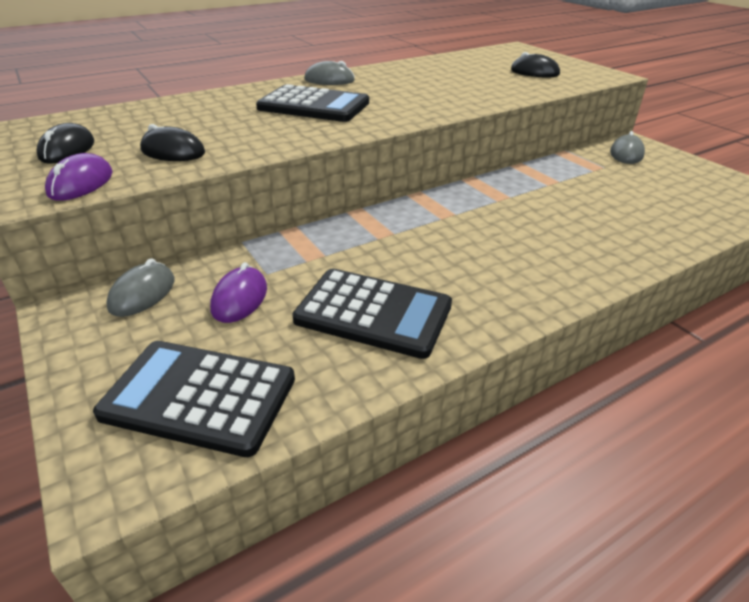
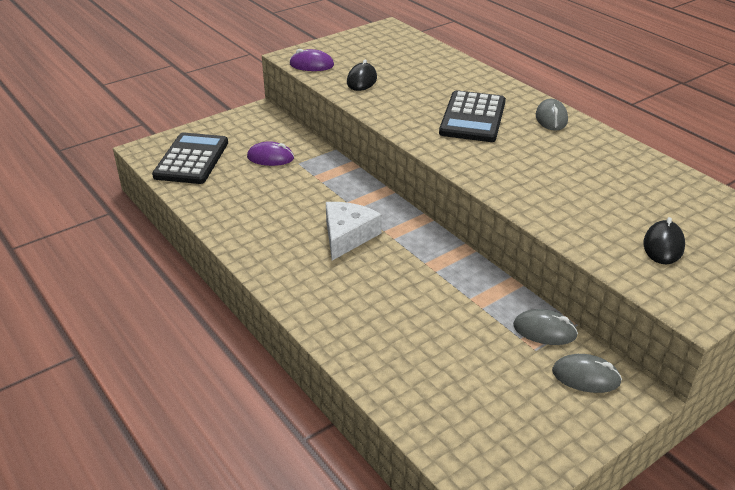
camera: 85 degrees right, 0 degrees up
(67, 150) = (358, 50): black mouse -> none
(142, 294) = (275, 128): grey mouse -> grey mouse (544, 330)
(373, 313) = (256, 204): black calculator -> none
(452, 241) = (347, 236): none -> white cheese

